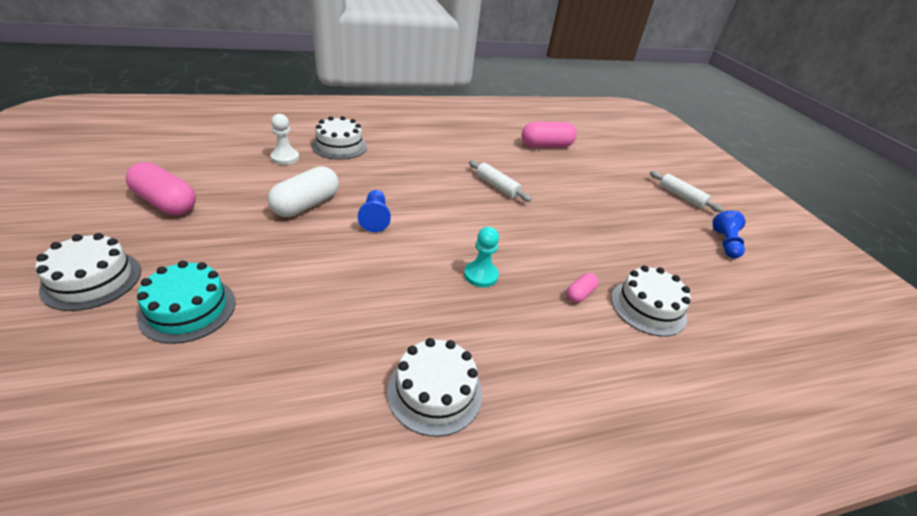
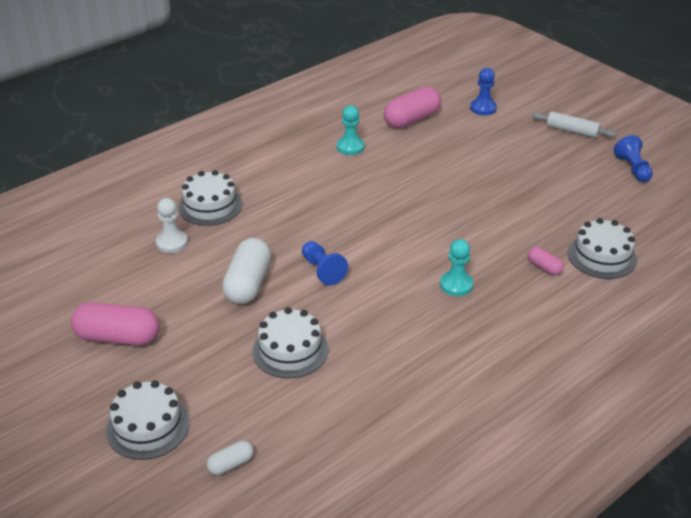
camera: 20 degrees left, 0 degrees up
(108, 348) = (231, 464): none -> white capsule
(188, 309) = (255, 412): turquoise cake -> none
(435, 391) = (493, 386): white cake -> white cake (290, 350)
(481, 147) = (350, 147): none -> turquoise pawn
(497, 186) = (402, 189): white rolling pin -> none
(580, 294) = (544, 267): pink capsule -> pink capsule turned 60 degrees counterclockwise
(611, 157) = (483, 108): none -> blue pawn

